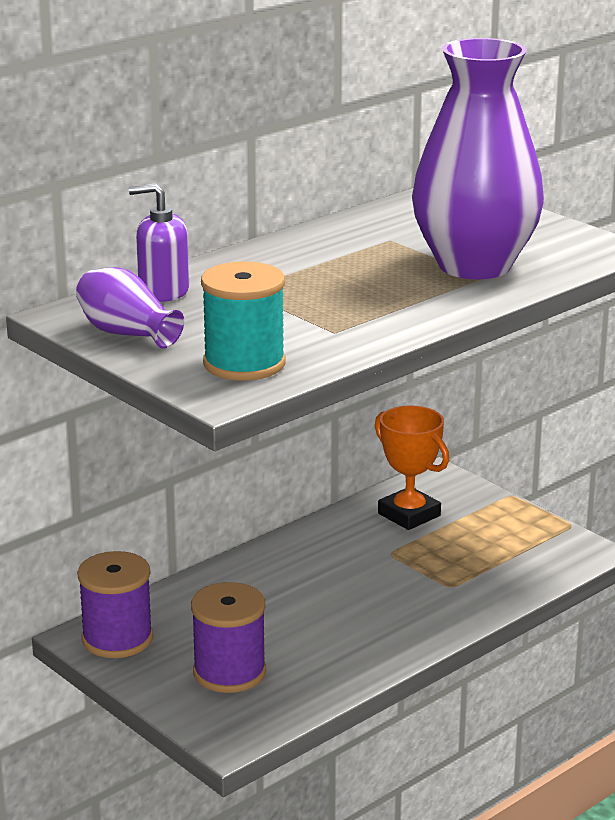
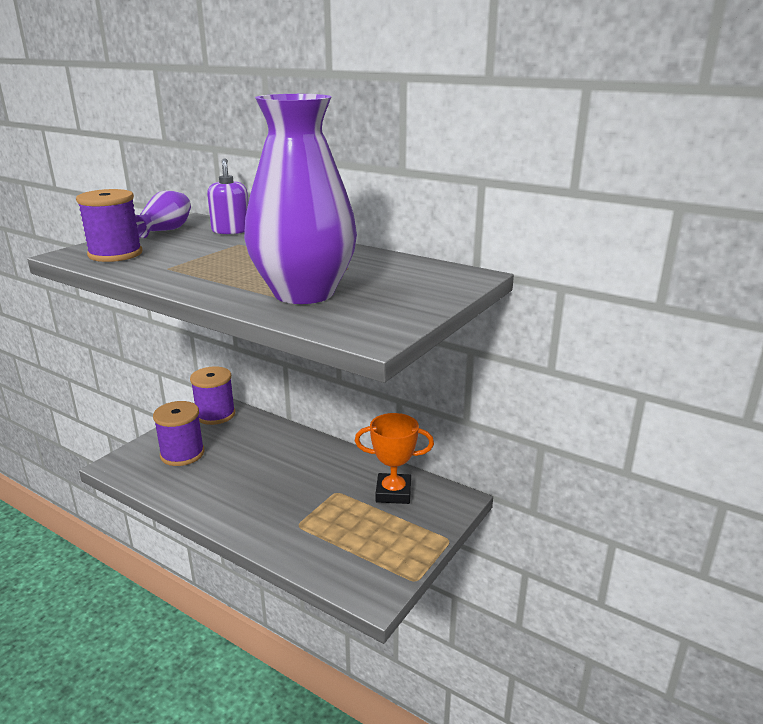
camera: 75 degrees right, 0 degrees up
(244, 364) = (115, 254): turquoise spool -> purple spool
(409, 514) = (393, 493): orange trophy -> orange trophy turned 60 degrees clockwise

